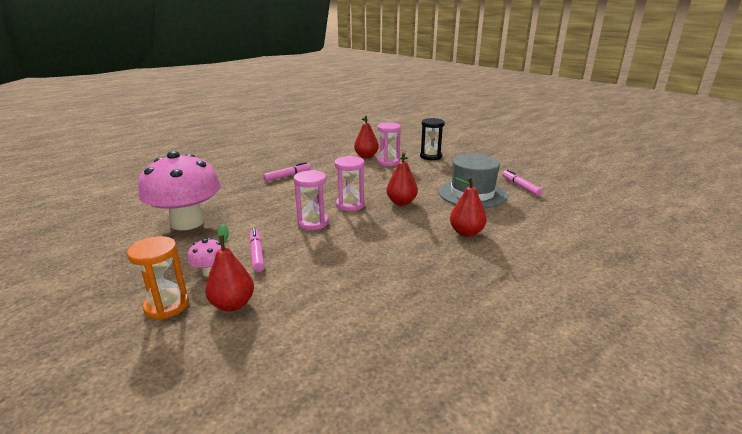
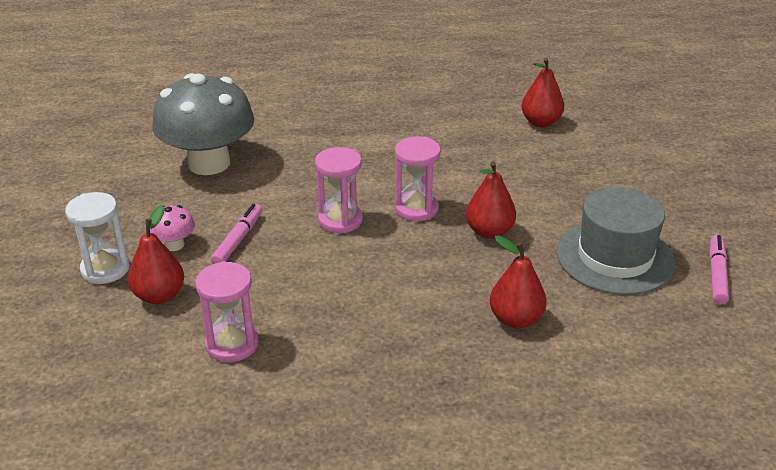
camera: 35 degrees right, 10 degrees up
(167, 306) = (105, 269): orange hourglass -> white hourglass
(187, 222) = (209, 163): pink mushroom -> grey mushroom
(287, 176) = (389, 125): pink marker -> none
(388, 162) = (561, 146): pink hourglass -> pink hourglass (232, 344)
(430, 156) = (645, 157): black hourglass -> none

